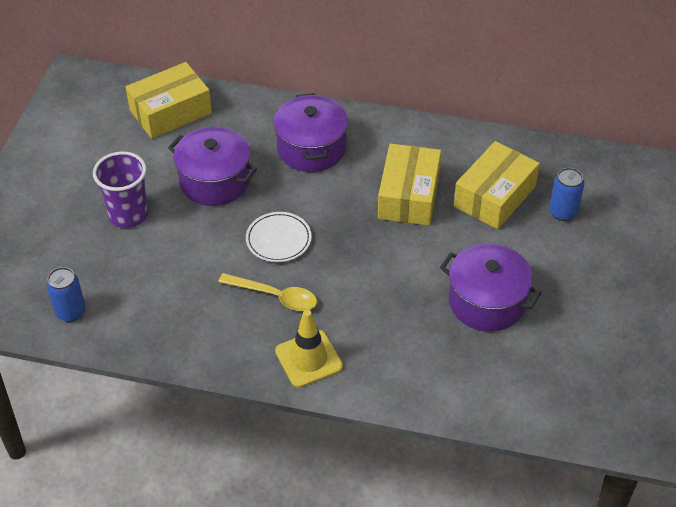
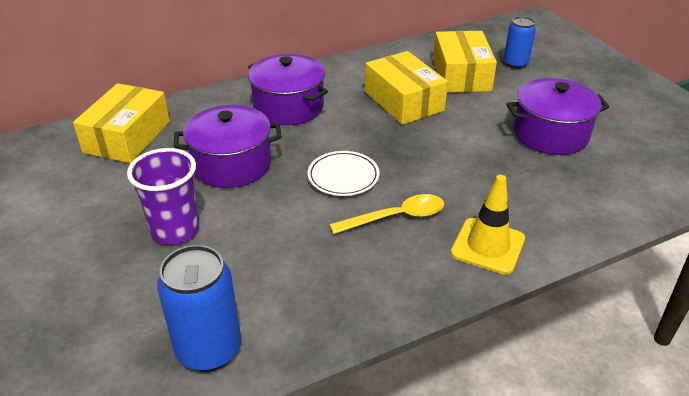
camera: 40 degrees left, 10 degrees down
(70, 312) = (209, 350): blue can -> blue can, size x1.56

